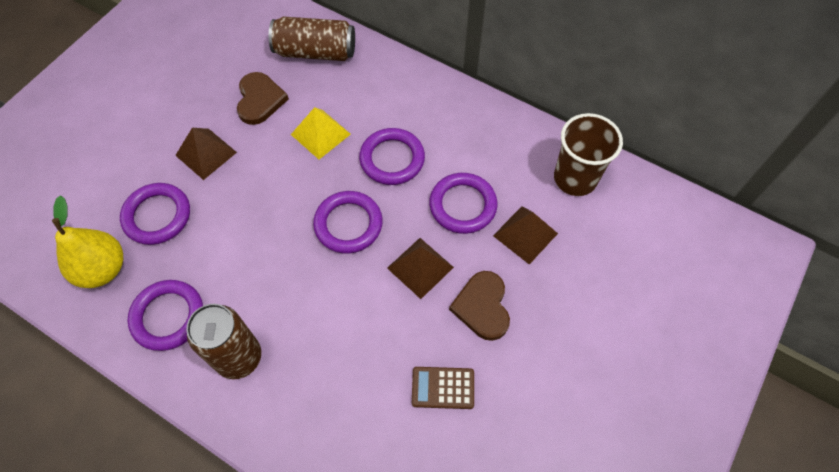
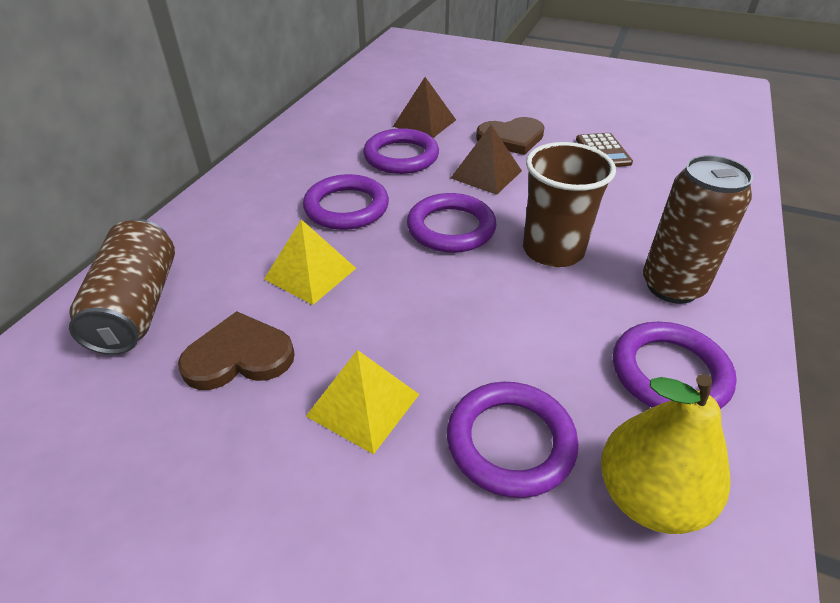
camera: 100 degrees left, 20 degrees down
(206, 153) = (363, 405): brown pyramid -> yellow pyramid
(575, 178) = (354, 103): brown cup -> brown cup (553, 250)

